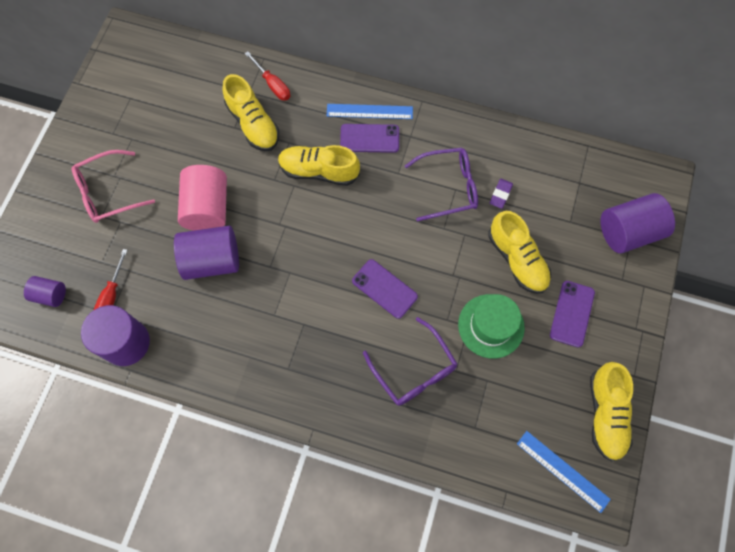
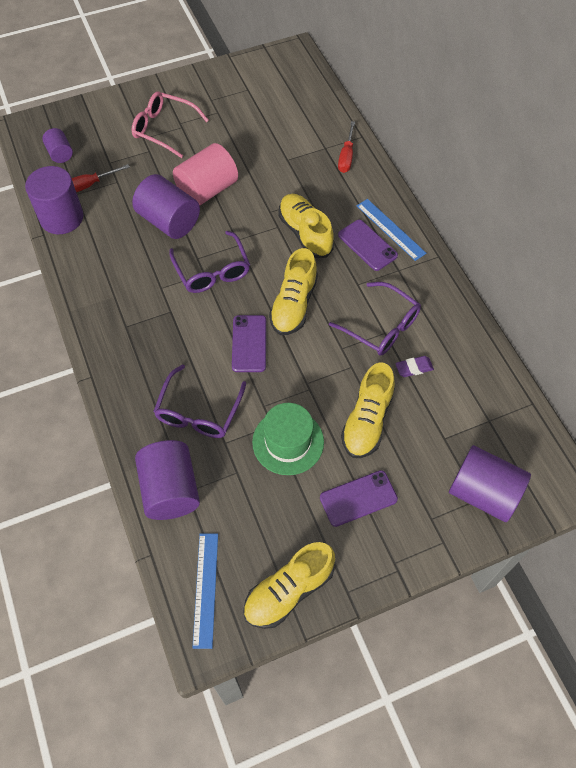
camera: 50 degrees right, 10 degrees down
(253, 124) = (301, 168): yellow shoe -> yellow shoe (294, 305)
(292, 264) = (212, 271): none -> purple glasses
(464, 439) = (170, 490): none -> purple cylinder

